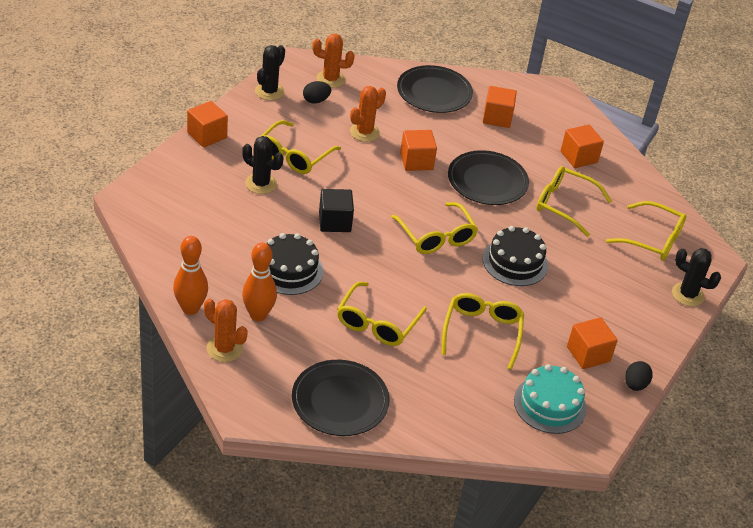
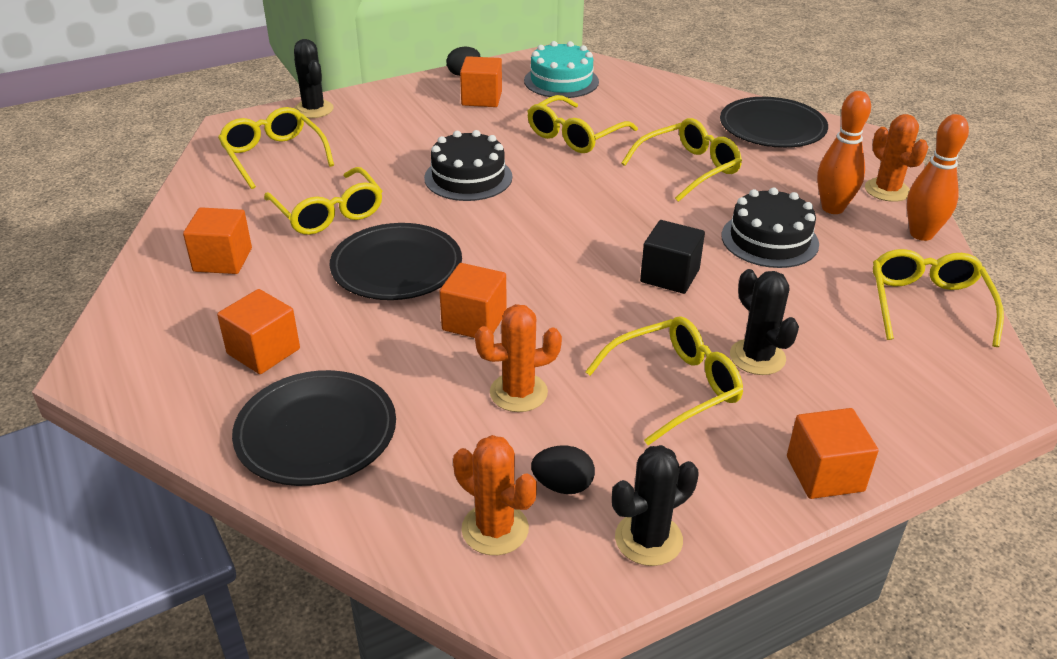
camera: 145 degrees left, 5 degrees down
(436, 236) = (540, 224): yellow glasses -> yellow glasses (927, 305)

